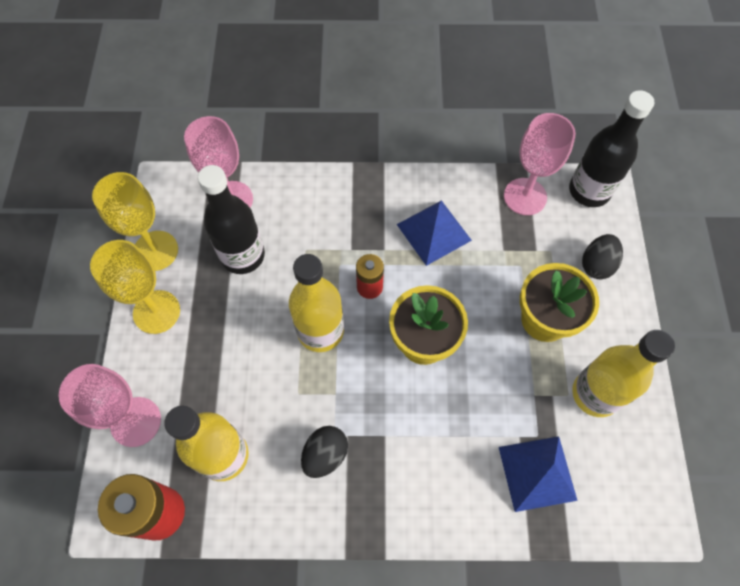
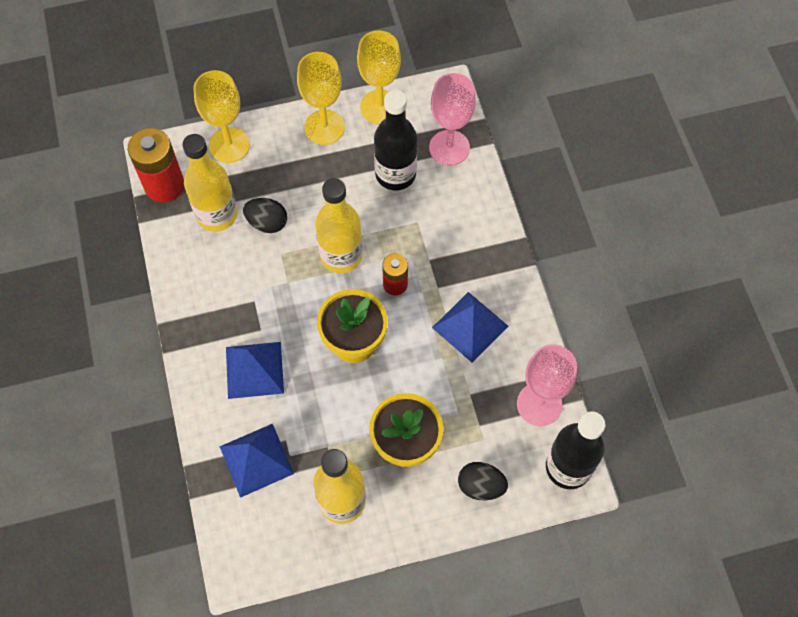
camera: 75 degrees right, 0 degrees up
(135, 421) = (229, 145): pink goblet -> yellow goblet
(325, 455) = (234, 288): black egg -> black egg (267, 223)
(431, 453) = (254, 369): none -> blue pyramid

